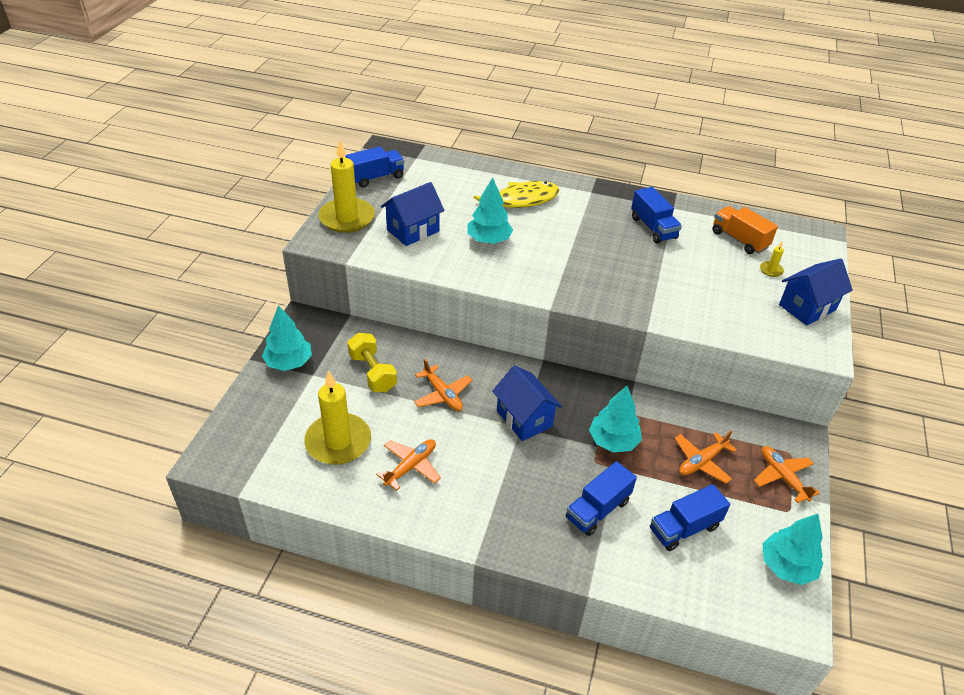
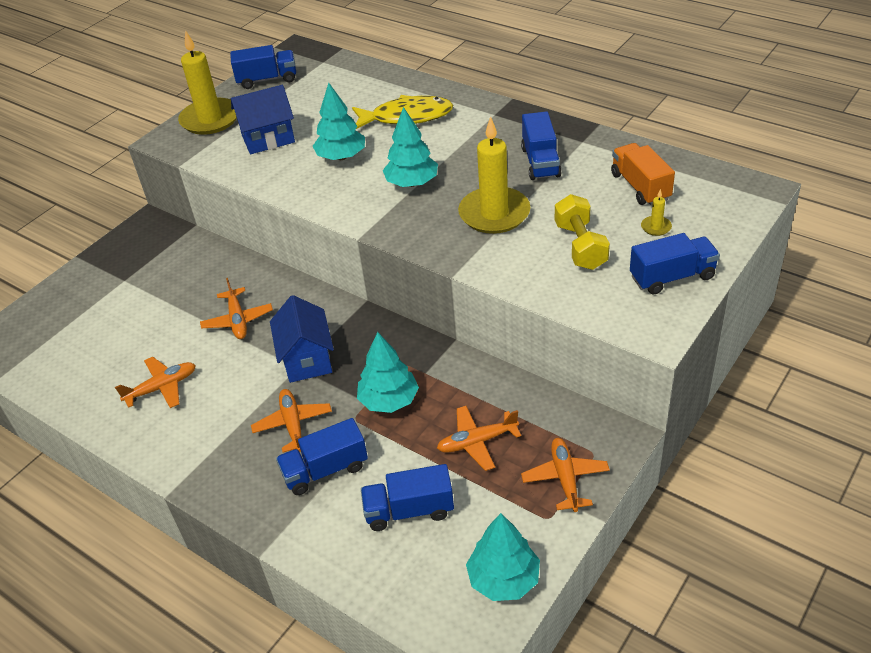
camera: 25 degrees right, 0 degrees up
(289, 362) = (109, 264): turquoise tree -> turquoise tree (412, 183)
(338, 441) = (108, 350): yellow candle -> yellow candle (494, 213)
(372, 372) = (182, 287): yellow dumbbell -> yellow dumbbell (580, 246)
(547, 476) = (293, 424): none -> orange plane
(807, 307) = (672, 277): blue house -> blue truck

